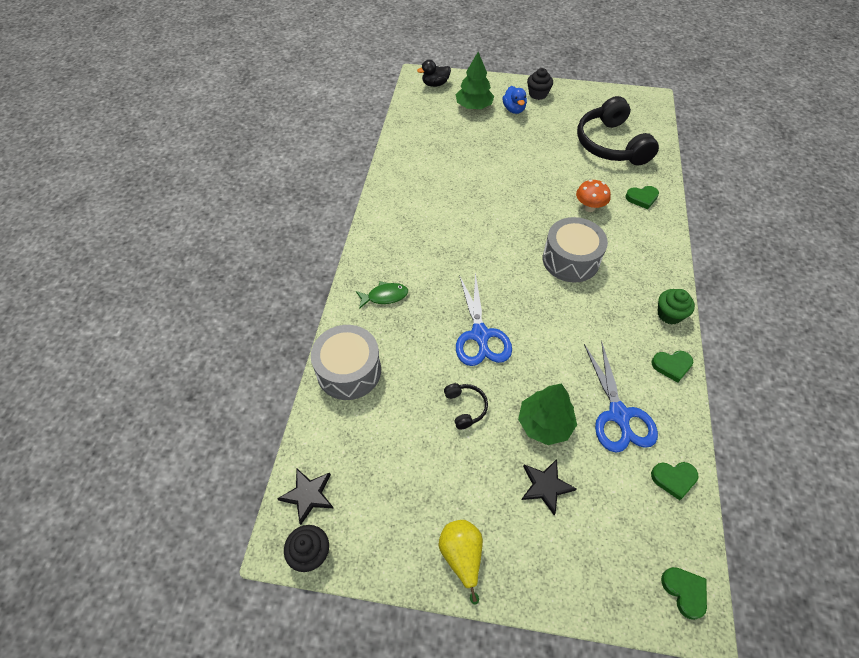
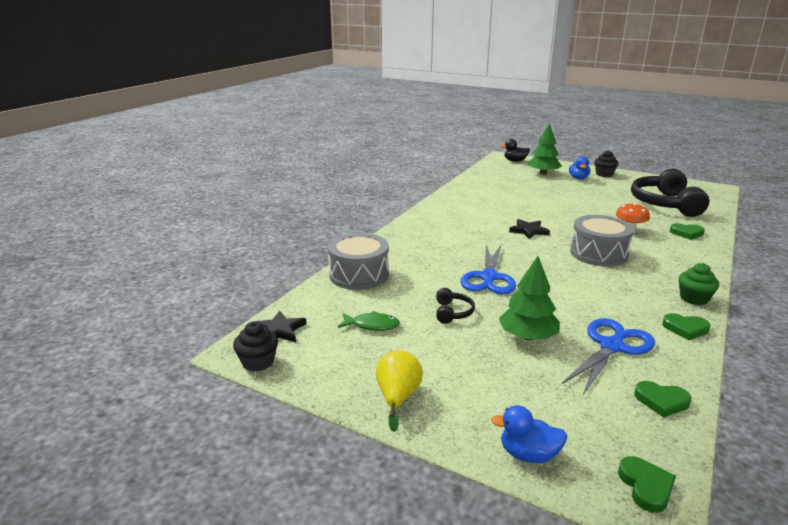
camera: 20 degrees right, 30 degrees down
(385, 296) = (414, 245): green fish -> green fish (372, 325)
(545, 486) = (510, 374): black star -> black star (528, 231)
(591, 589) = (528, 454): none -> blue duck
(619, 414) = (612, 347): blue scissors -> blue scissors turned 150 degrees counterclockwise

